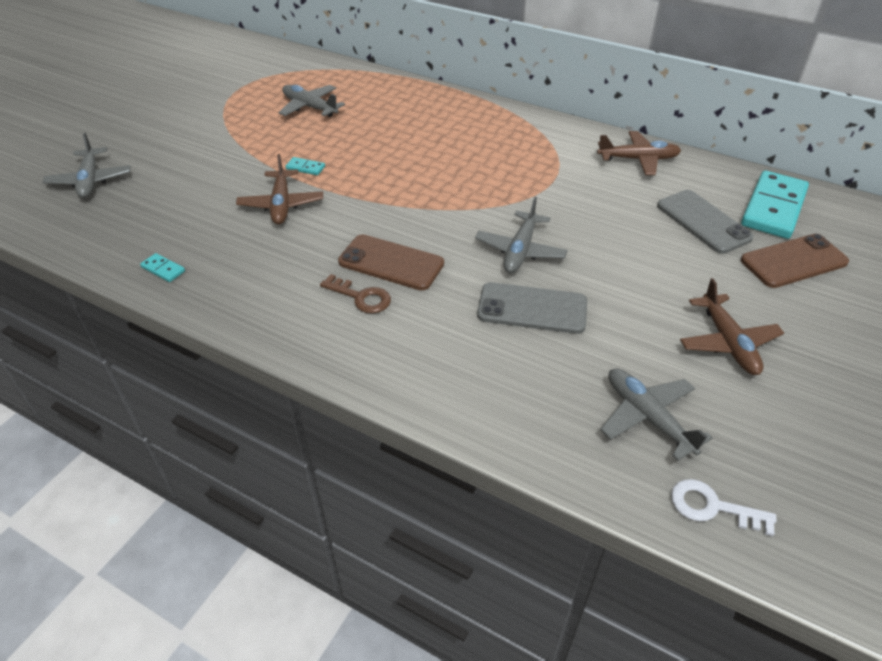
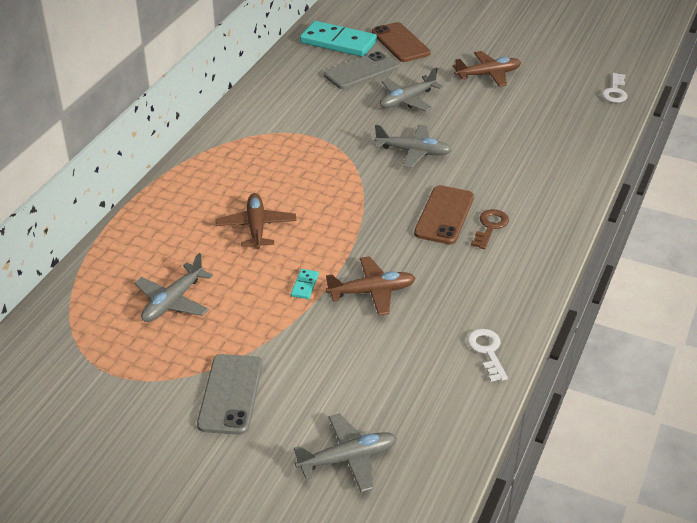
camera: 95 degrees left, 5 degrees down
(163, 269) = (487, 351): turquoise domino -> white key
(532, 308) = (479, 146): grey phone -> grey phone (230, 394)
(638, 159) = (275, 93): brown plane -> brown plane (256, 227)
(647, 417) = (561, 106): grey plane -> grey plane (407, 100)

